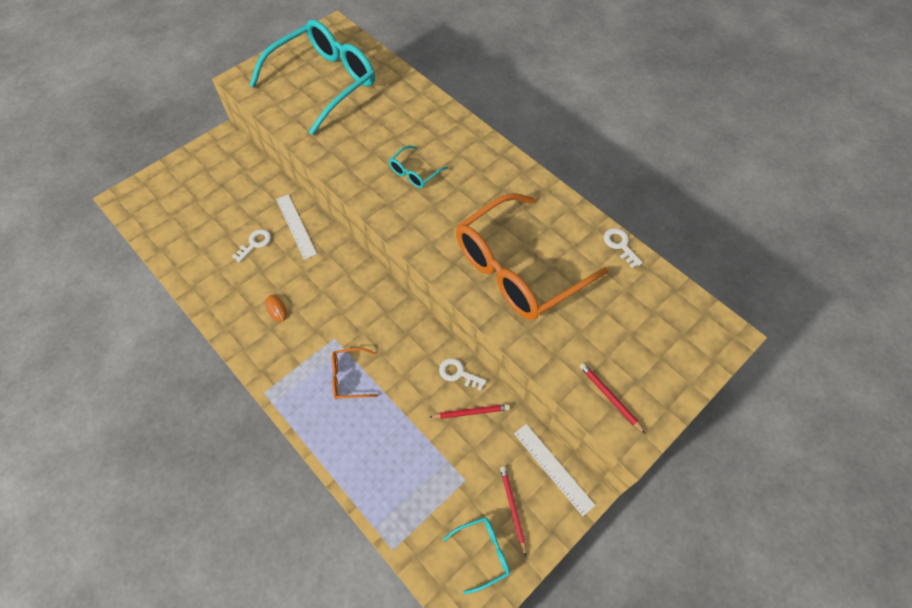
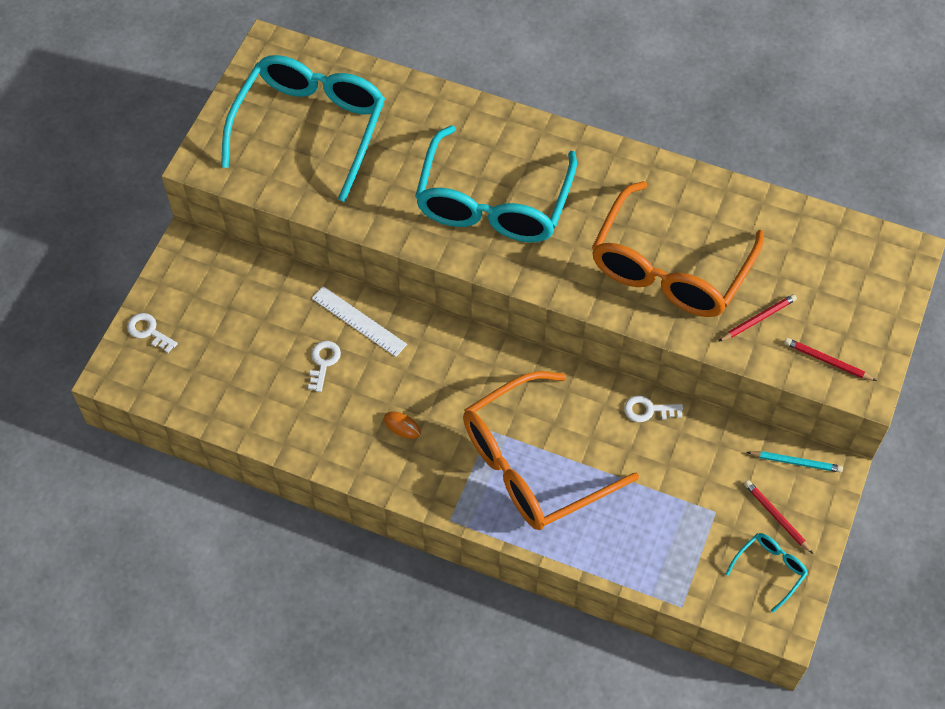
camera: 25 degrees left, 0 degrees up
(349, 377) = (534, 464): orange glasses -> orange glasses, size x2.40
(415, 172) = (493, 202): turquoise glasses -> turquoise glasses, size x2.40
(471, 412) = (684, 444): red pencil -> red pencil (758, 319)
(553, 468) = (796, 462): white ruler -> turquoise pencil
(620, 245) = (761, 199): white key -> white key (149, 331)

